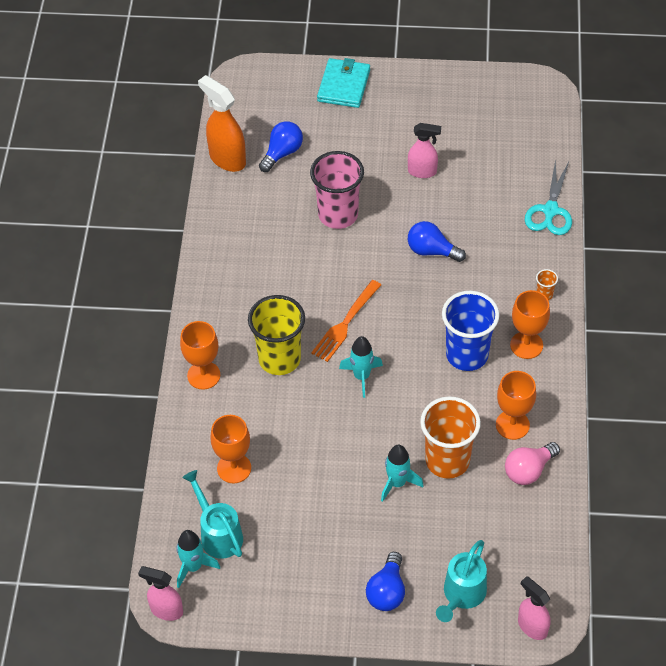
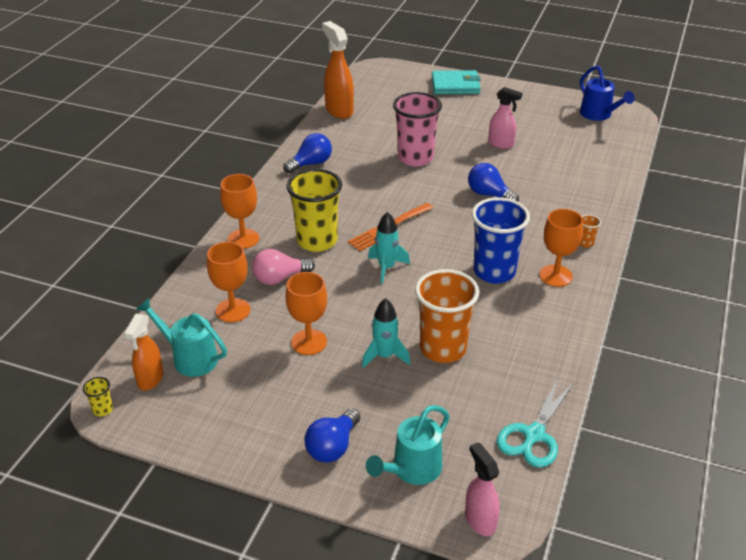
camera: 15 degrees right, 15 degrees down
(166, 610) = (102, 409): pink spray bottle -> yellow cup
(193, 567) = (150, 379): turquoise rocket -> orange spray bottle
(218, 533) = (189, 358): turquoise watering can -> turquoise watering can turned 45 degrees counterclockwise
(282, 153) = (386, 114): blue light bulb -> blue light bulb (311, 164)
(343, 85) = (455, 85): turquoise wallet -> turquoise wallet turned 60 degrees clockwise
(512, 425) = (520, 334): orange goblet -> orange goblet (309, 342)
(514, 99) = (599, 115): none -> blue watering can
(529, 470) = (525, 375): pink light bulb -> pink light bulb (279, 278)
(550, 211) = (609, 188): turquoise scissors -> turquoise scissors (534, 435)

